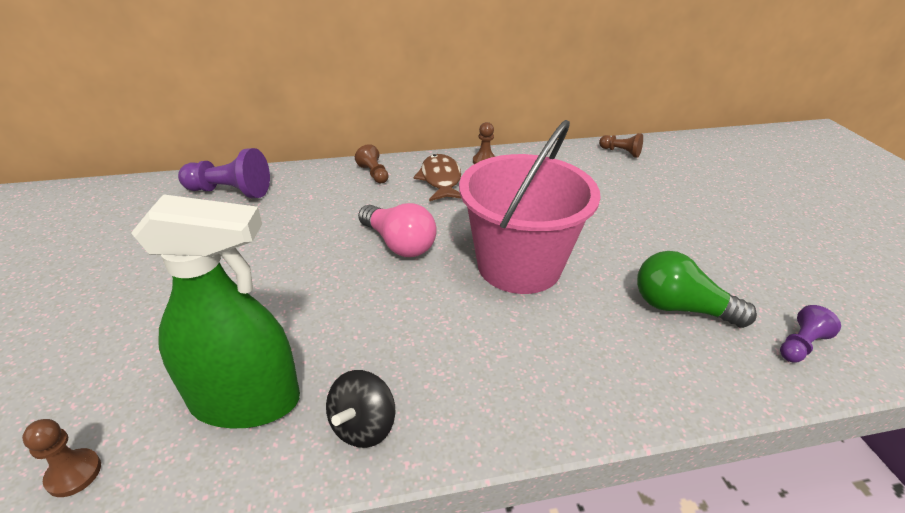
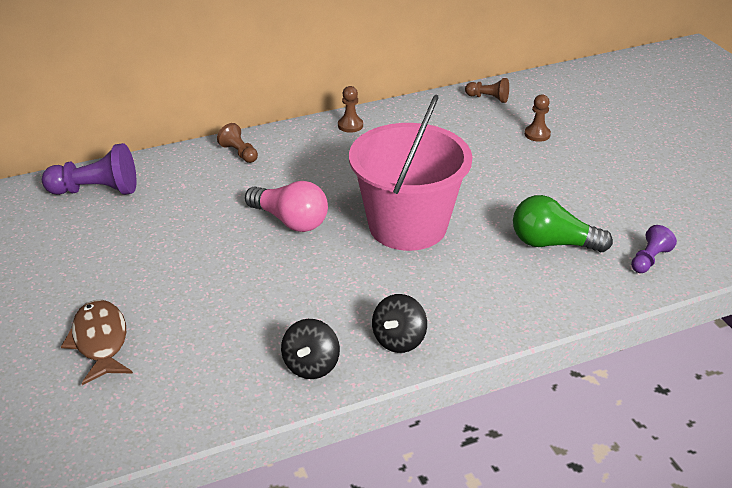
camera: 10 degrees left, 0 degrees up
(74, 474) = (97, 428): brown pawn -> brown pawn (537, 134)
(245, 400) = (207, 363): green spray bottle -> none
(440, 180) = (311, 151): brown fish -> brown fish (100, 341)
(479, 407) = (399, 340): none -> black spinning top

